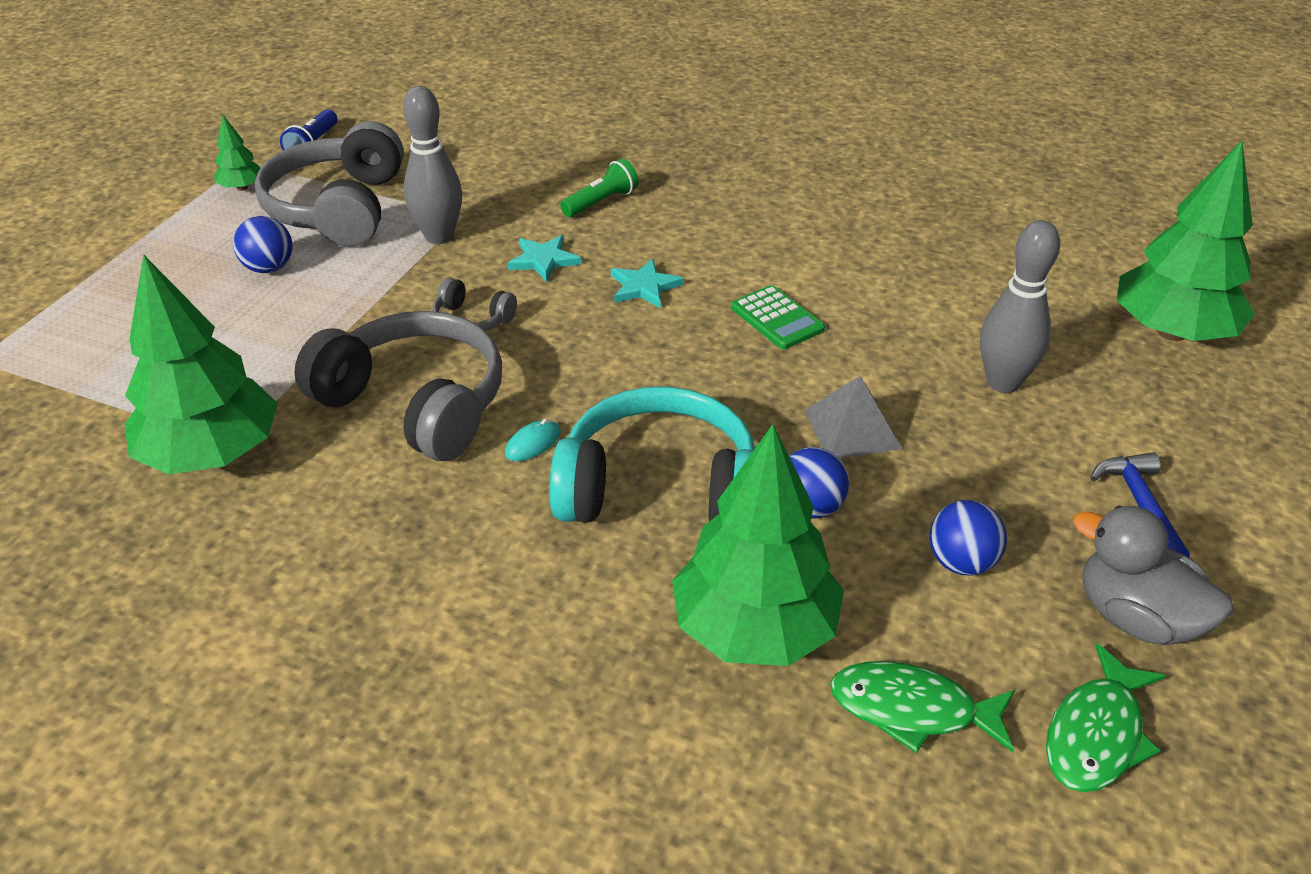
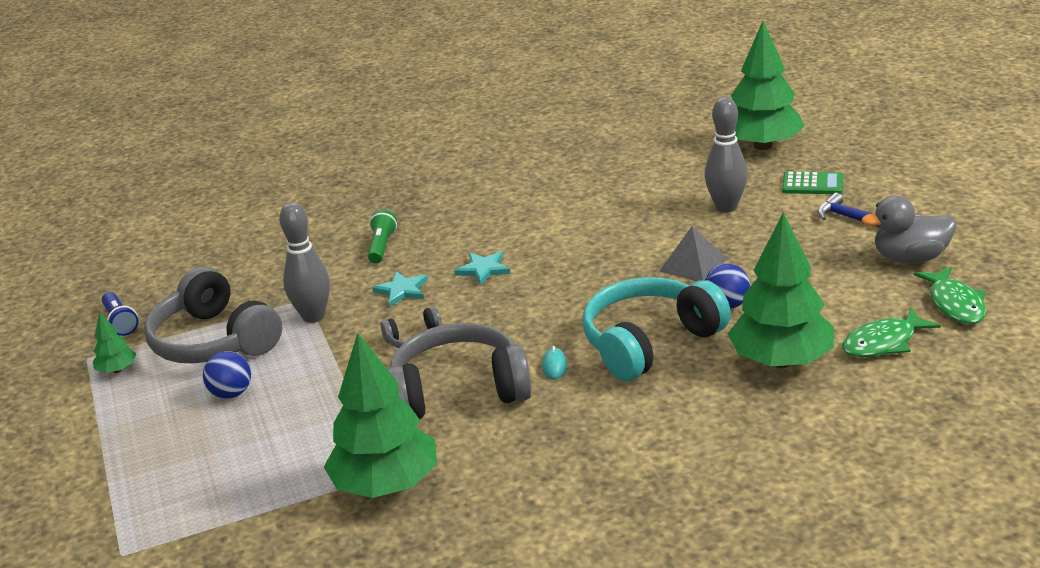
camera: 40 degrees left, 10 degrees down
(777, 318) = (578, 243): green calculator -> green calculator (812, 184)
(961, 562) = (820, 283): blue ball -> none

